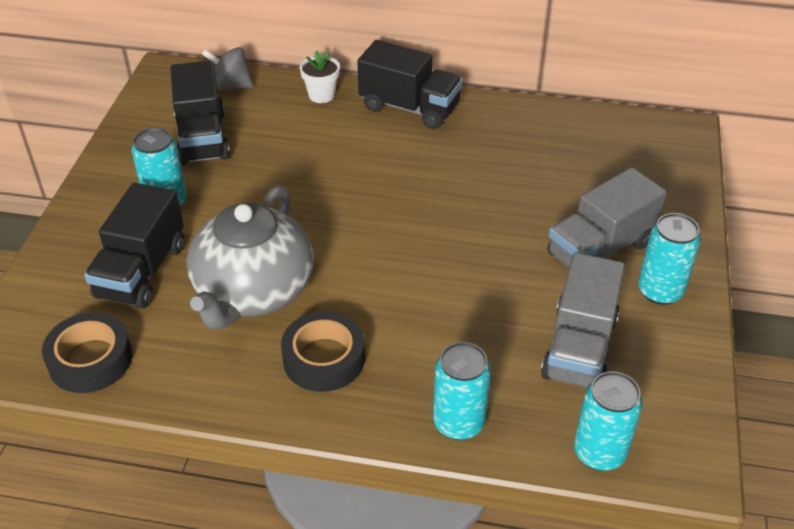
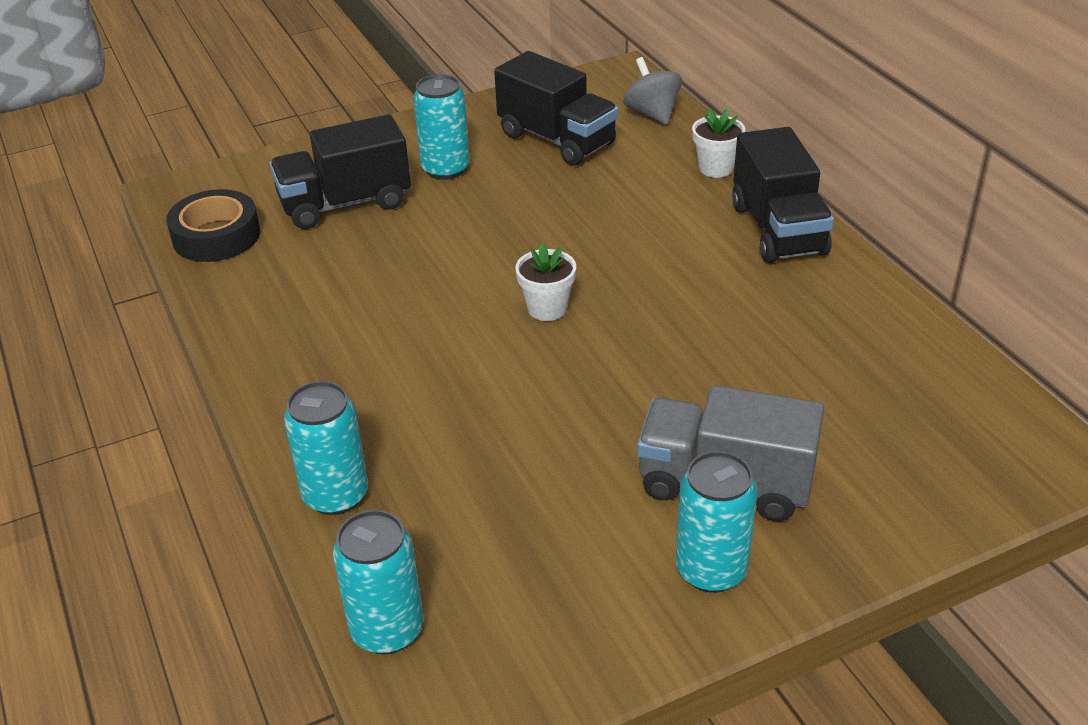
camera: 55 degrees right, 5 degrees down
(202, 138) = (557, 139): black truck -> black truck turned 90 degrees counterclockwise
(253, 292) = (384, 275): grey teapot -> none
(324, 358) = (339, 361): black tape -> none
(376, 236) = (547, 308): none -> white flower pot
(579, 347) = (537, 539): grey truck -> none

